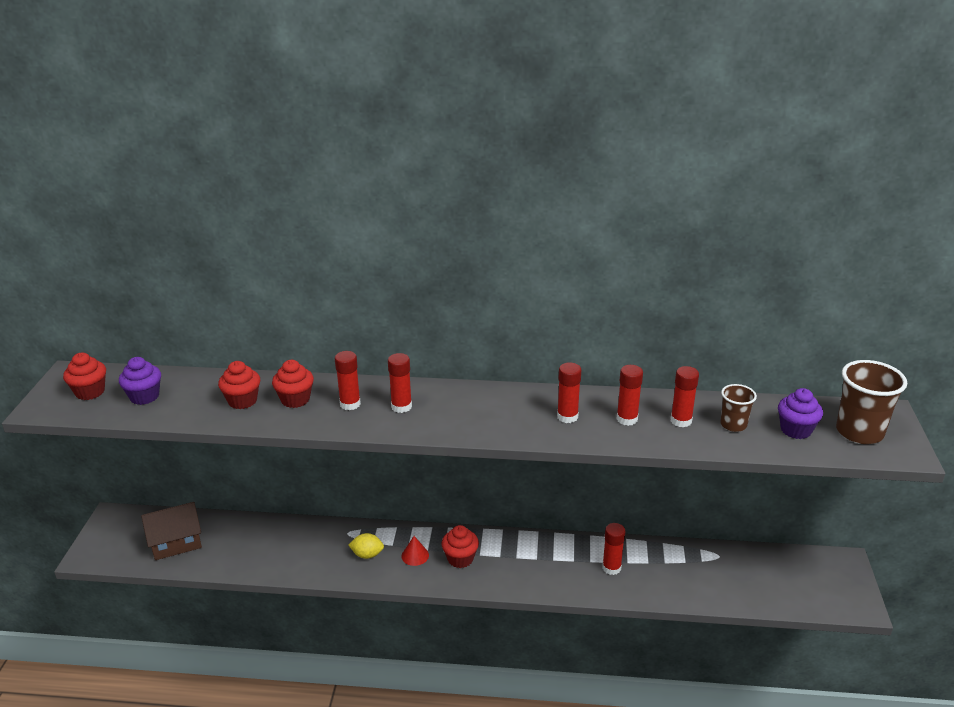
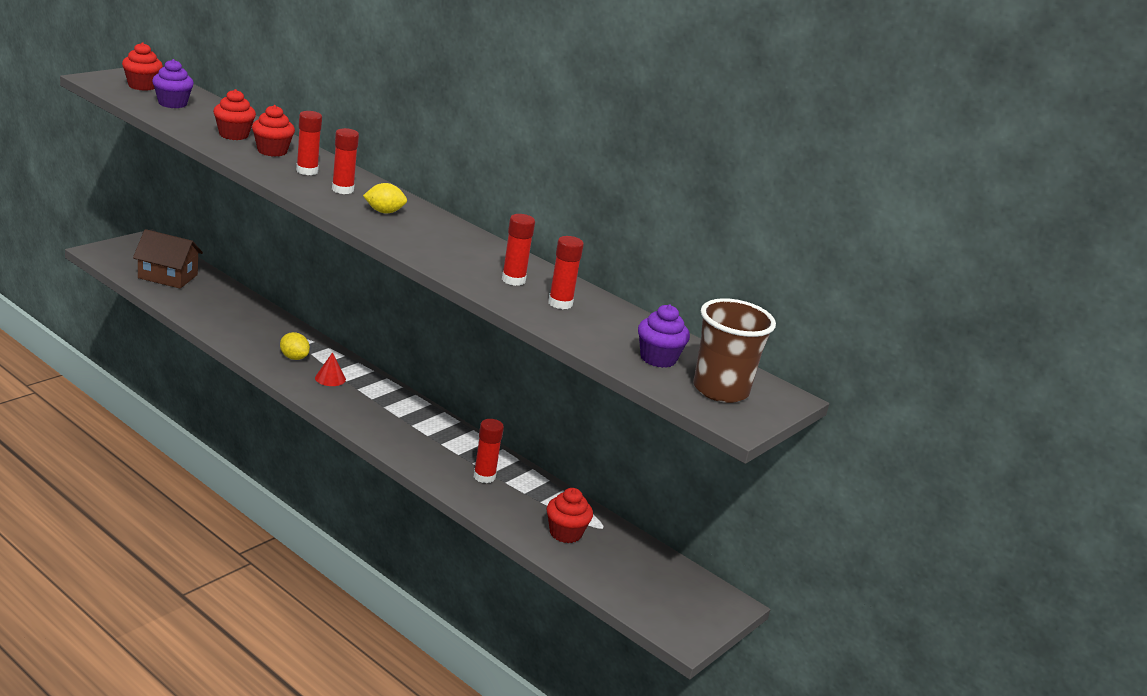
camera: 30 degrees right, 5 degrees down
(460, 410) = (384, 212): none -> yellow lemon
(460, 559) = (363, 400): red cupcake -> red cupcake (565, 533)
(567, 417) = (464, 255): red glue stick -> none
(733, 425) = (604, 328): brown cup -> none

